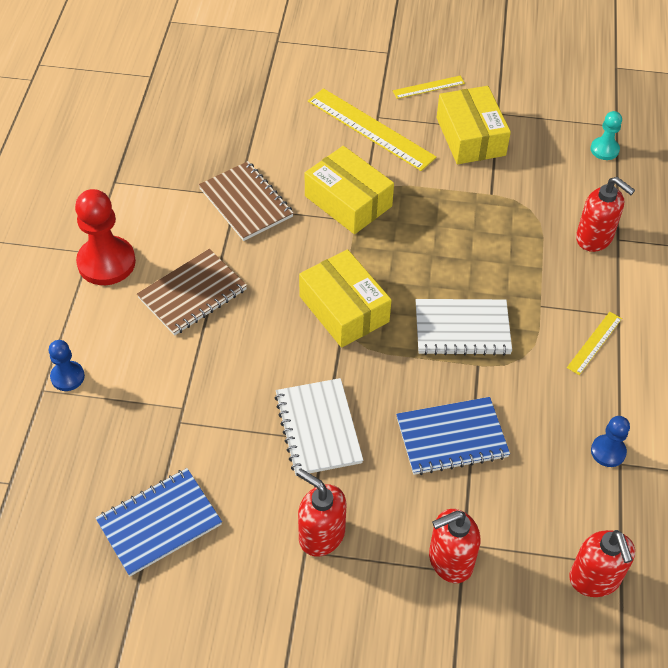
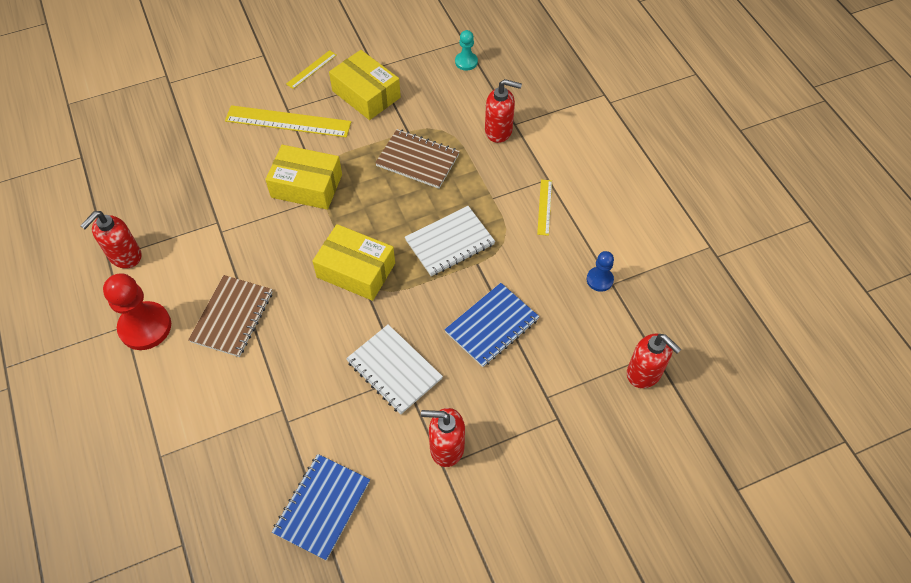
camera: 30 degrees left, 5 degrees up
(67, 377) = (174, 435): blue pawn -> none
(246, 203) = (228, 224): brown notebook -> brown notebook (417, 160)
(450, 561) = (545, 415): red soap dispenser -> red soap dispenser (125, 256)

